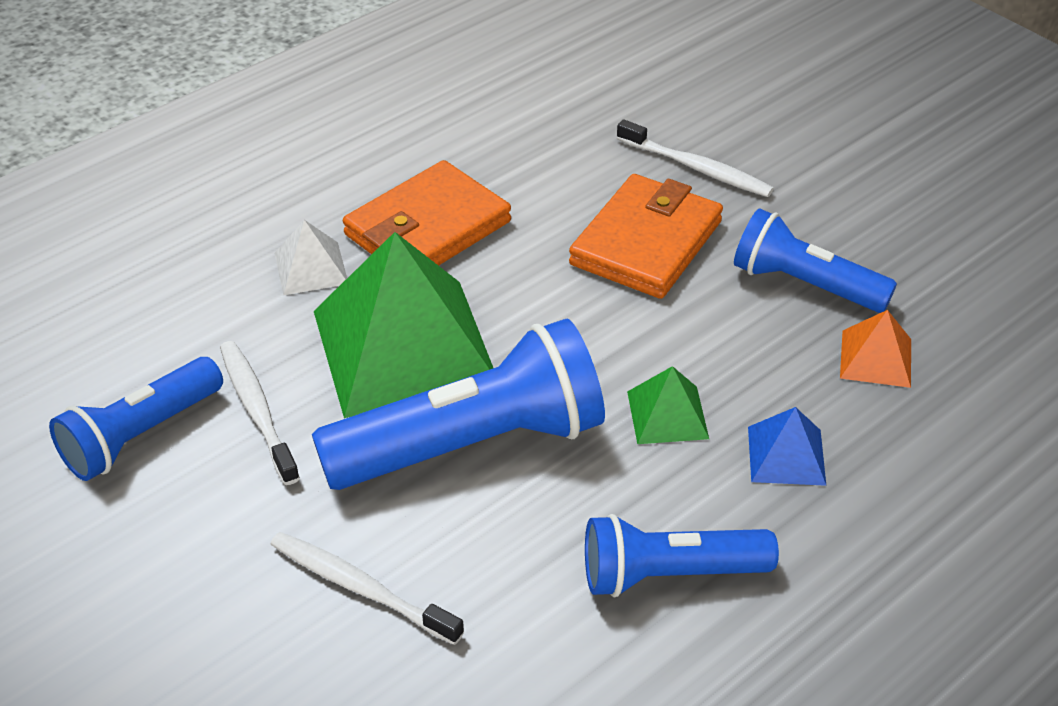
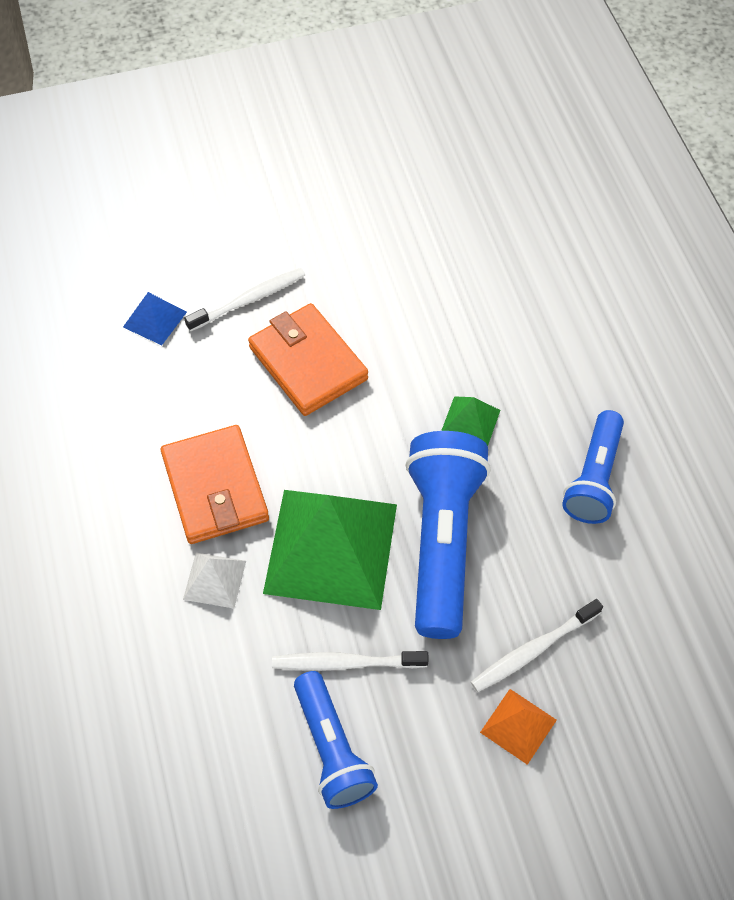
camera: 65 degrees left, 15 degrees up
(786, 455) = (532, 377): blue pyramid -> blue pyramid (155, 319)
(804, 284) = (395, 297): blue flashlight -> none
(875, 358) = (477, 294): orange pyramid -> orange pyramid (518, 726)

